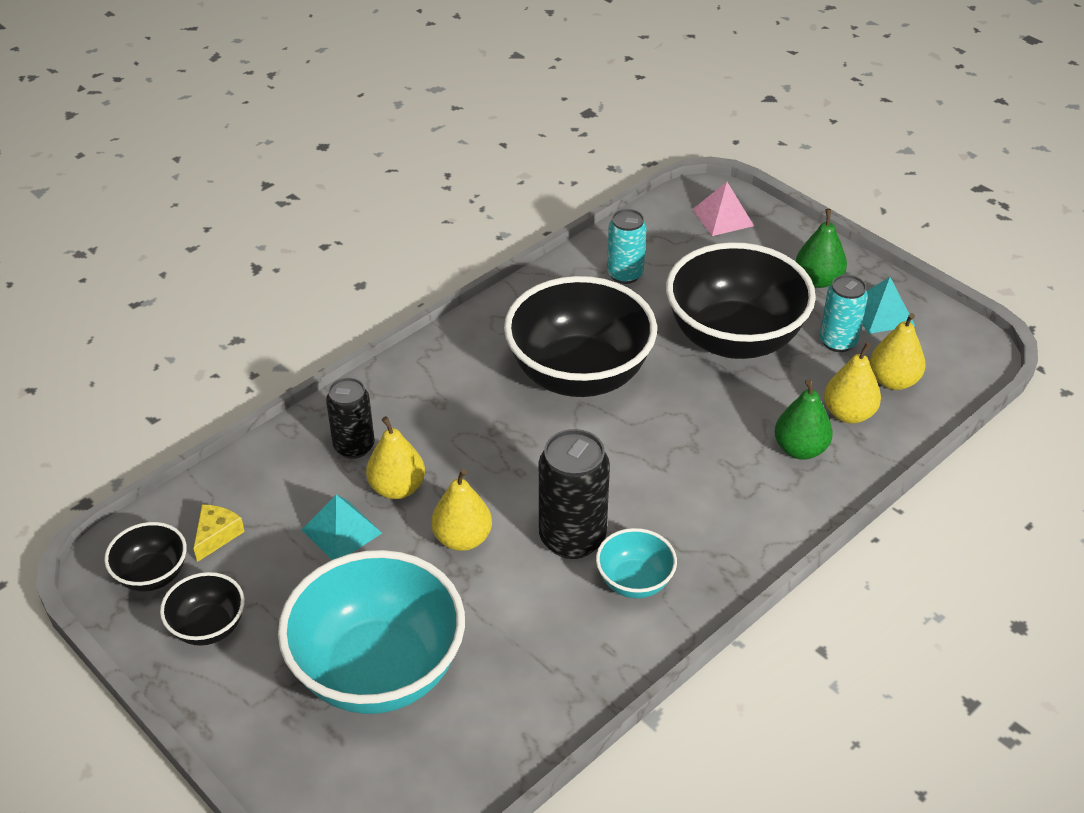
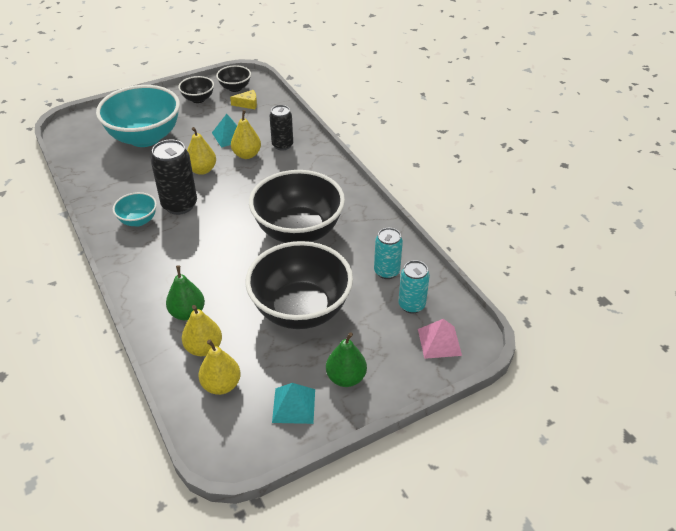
camera: 105 degrees right, 0 degrees up
(216, 535) = (247, 104): yellow cheese -> yellow cheese turned 45 degrees counterclockwise
(838, 341) = (274, 366): turquoise can -> turquoise can (411, 305)

